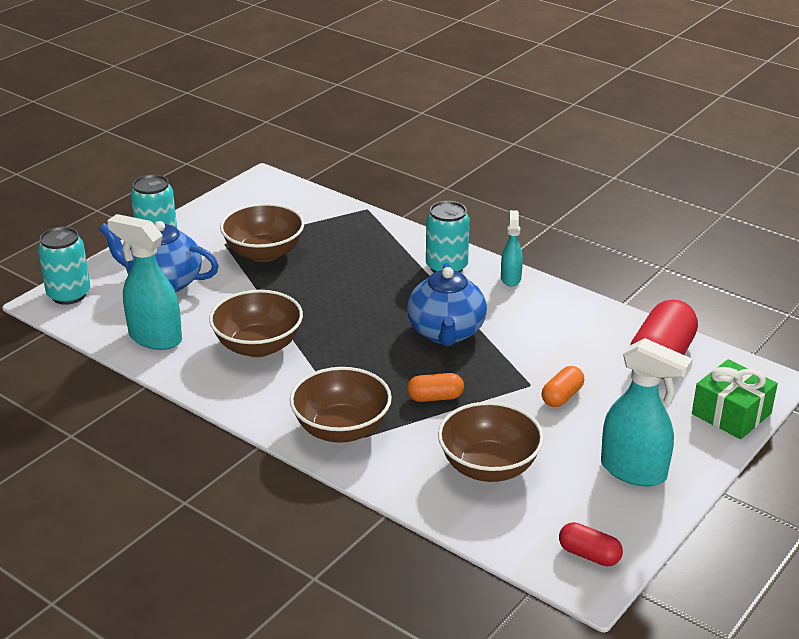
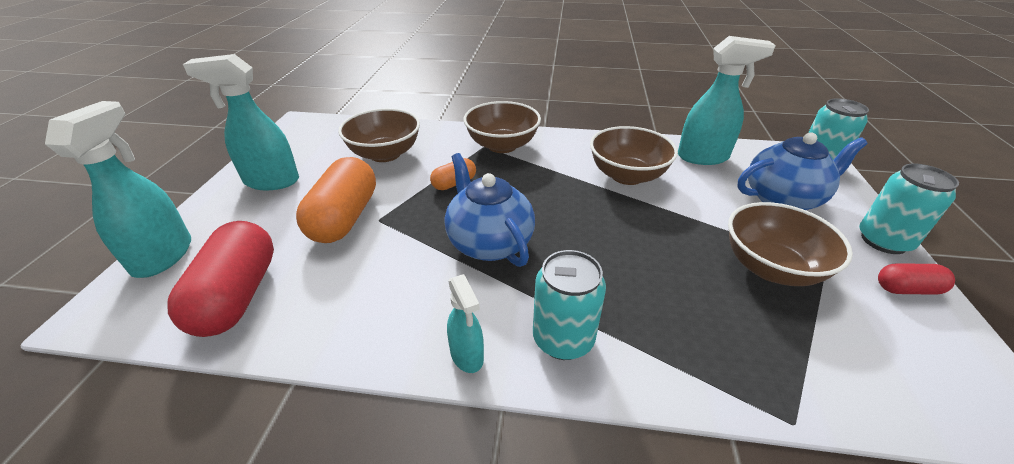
camera: 150 degrees right, 5 degrees up
(562, 396) = (344, 218): orange capsule -> orange capsule, size x1.97
(589, 555) = (301, 132): red capsule -> red capsule (907, 289)
(731, 414) = (164, 256): green gift -> turquoise spray bottle

